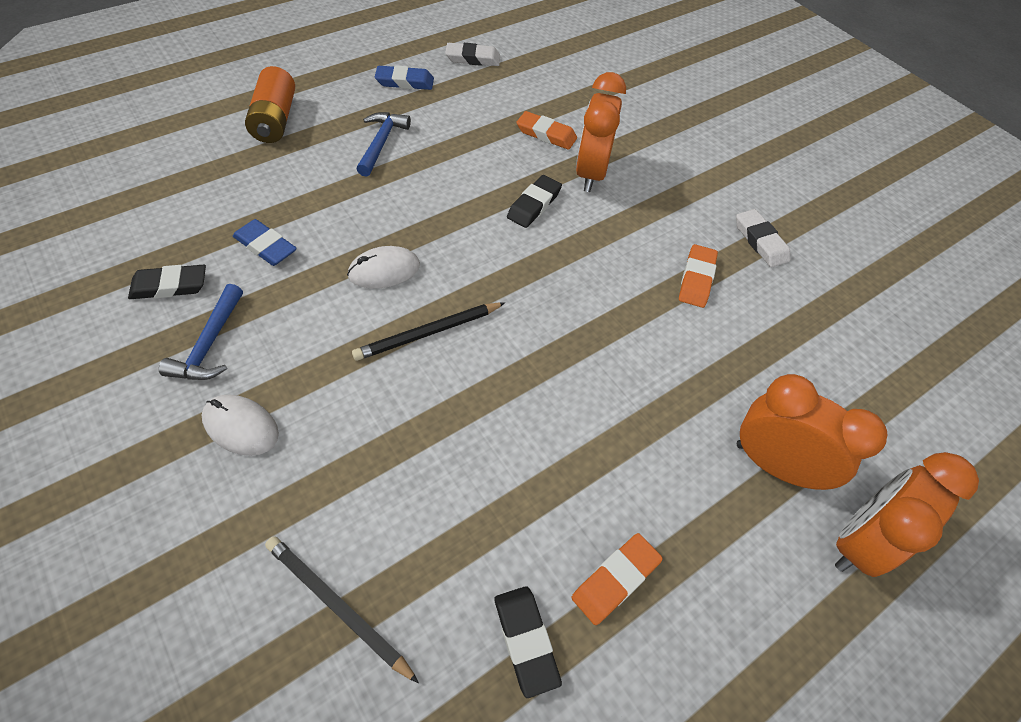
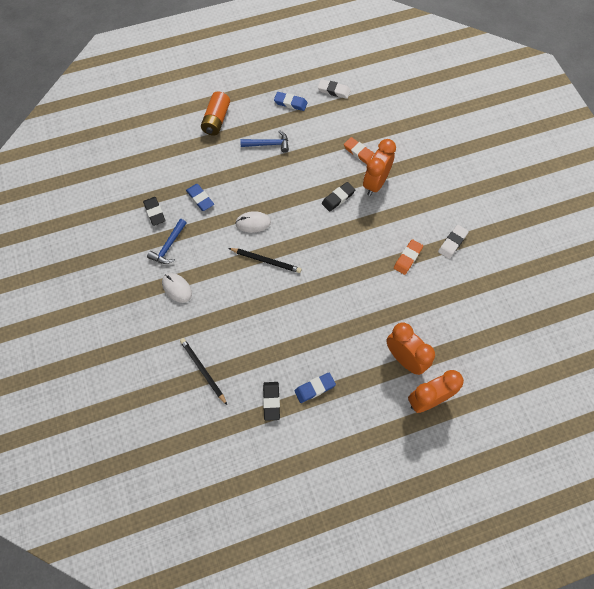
camera: 20 degrees right, 10 degrees up
(170, 286) = (154, 212): black eraser -> black eraser turned 60 degrees clockwise
(381, 143) = (268, 144): blue hammer -> blue hammer turned 60 degrees clockwise
(428, 333) = (266, 261): black pencil -> black pencil turned 150 degrees counterclockwise
(615, 579) = (314, 388): orange eraser -> blue eraser
(760, 241) = (452, 243): white eraser -> white eraser turned 45 degrees clockwise

